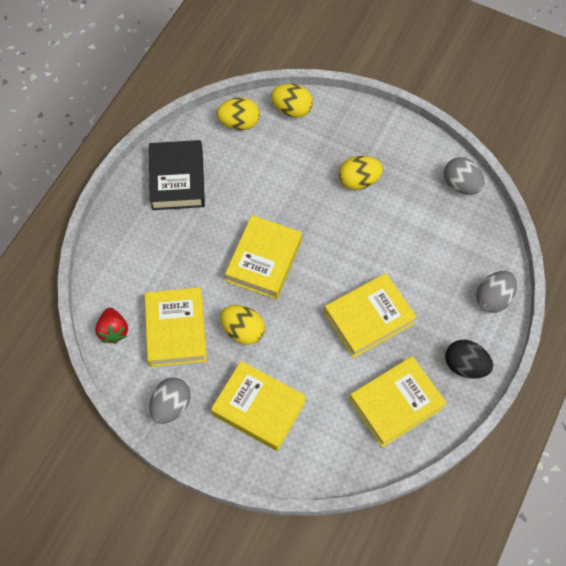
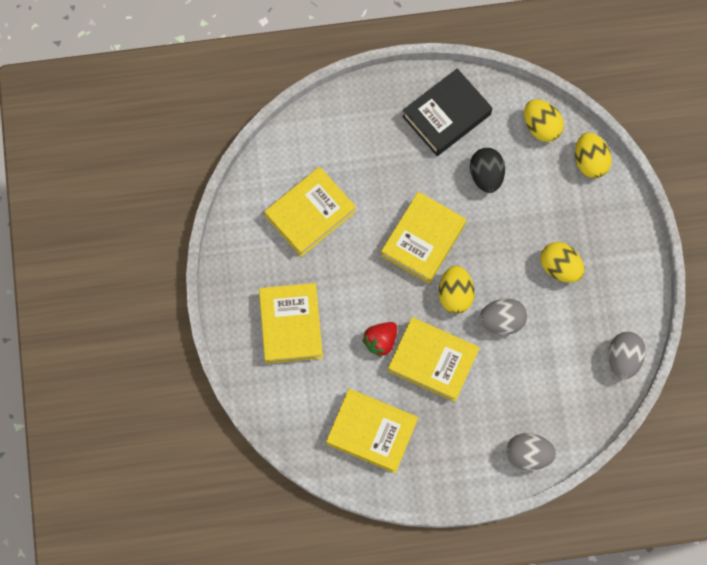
camera: 55 degrees right, 10 degrees up
(113, 331) = (275, 166): red strawberry -> red strawberry (380, 341)
(171, 406) = (245, 256): grey egg -> grey egg (501, 320)
(243, 330) = (348, 267): yellow egg -> yellow egg (455, 294)
(264, 260) = (423, 240): yellow book -> yellow book turned 45 degrees counterclockwise
(465, 365) = (447, 468): black egg -> black egg (486, 175)

